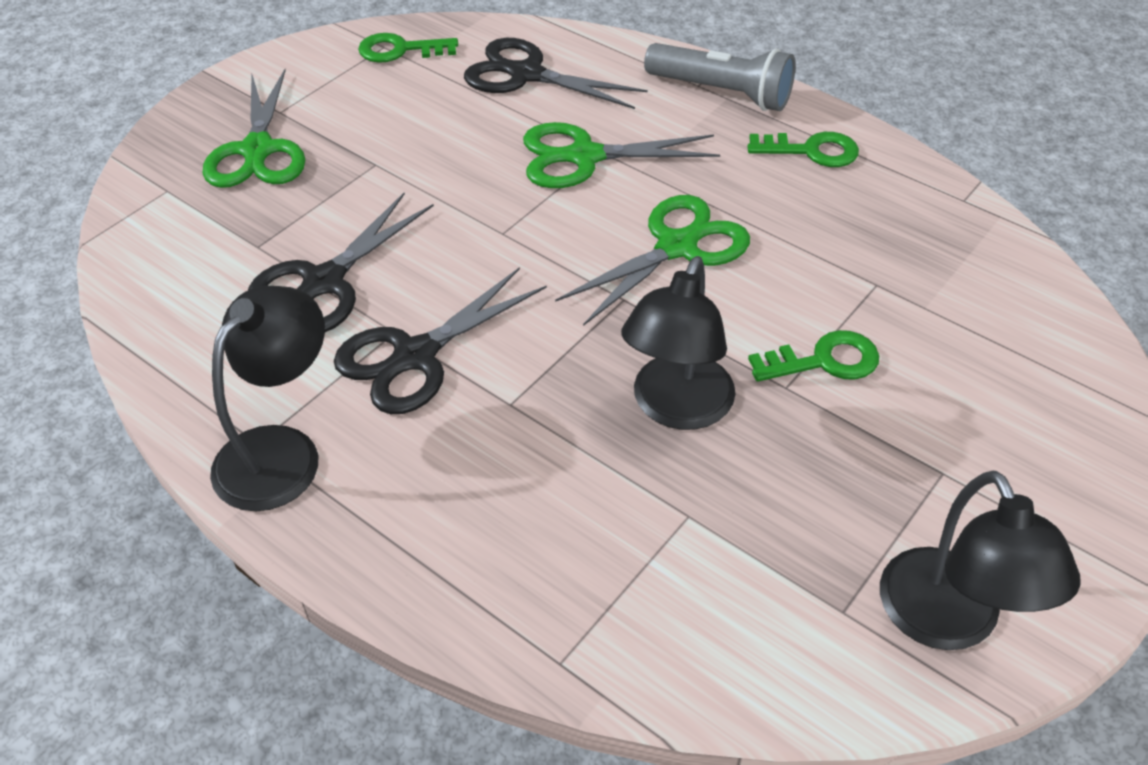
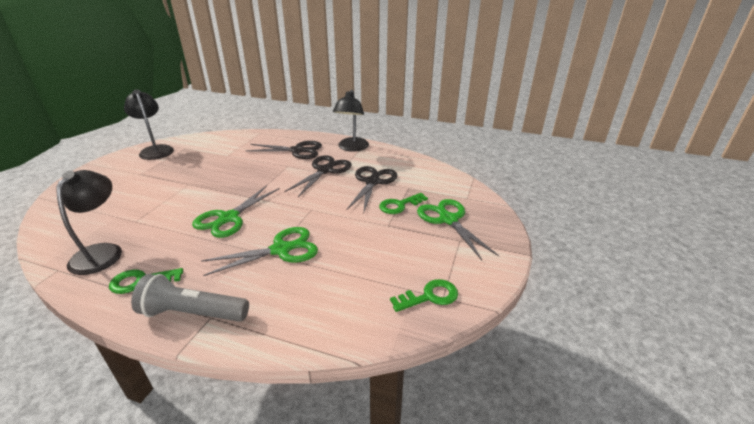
camera: 160 degrees right, 15 degrees down
(526, 75) = (334, 296): black scissors -> black scissors (297, 151)
(676, 408) = (230, 173): black lamp -> black lamp (102, 252)
(824, 361) = (171, 193): green key -> green key (399, 205)

